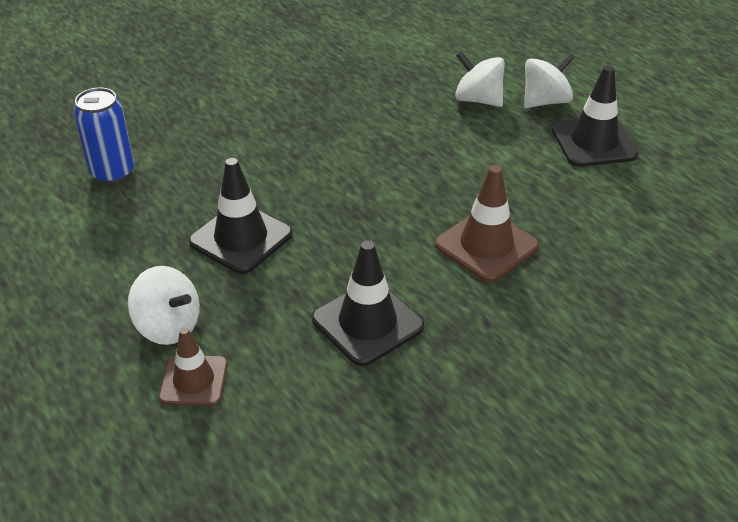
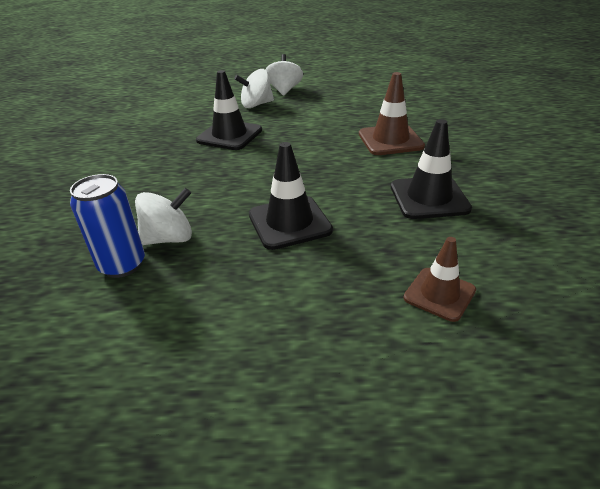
camera: 55 degrees left, 5 degrees down
(168, 326) = (362, 289): white spinning top -> white spinning top (169, 238)
(594, 142) = (335, 90): black traffic cone -> black traffic cone (229, 135)

